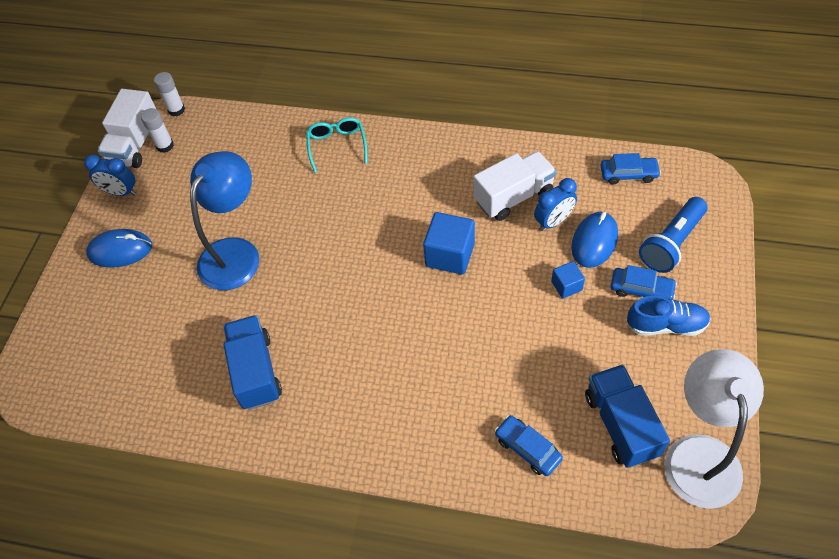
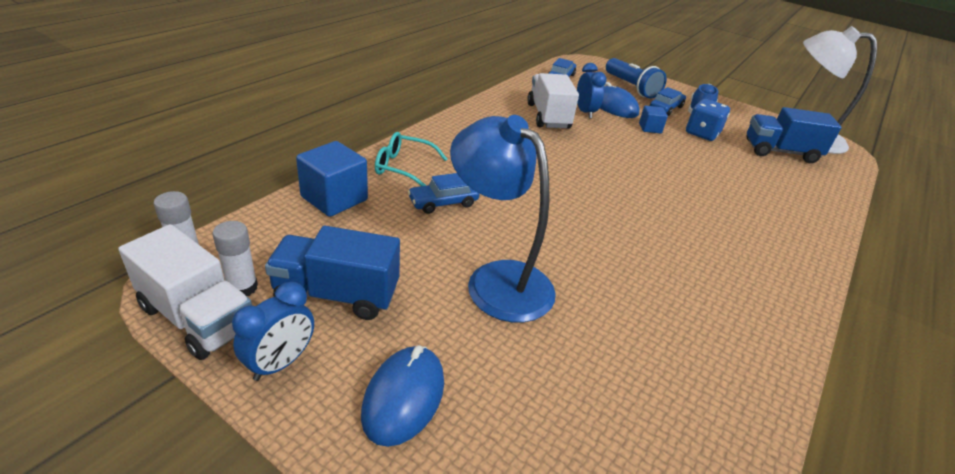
camera: 75 degrees left, 20 degrees down
(255, 371) = (686, 316): blue truck -> blue truck (336, 295)
(450, 255) = (590, 159): blue cube -> blue cube (334, 198)
(527, 448) = (800, 191): blue car -> blue car (443, 202)
(599, 337) = (702, 133): none -> blue dice

